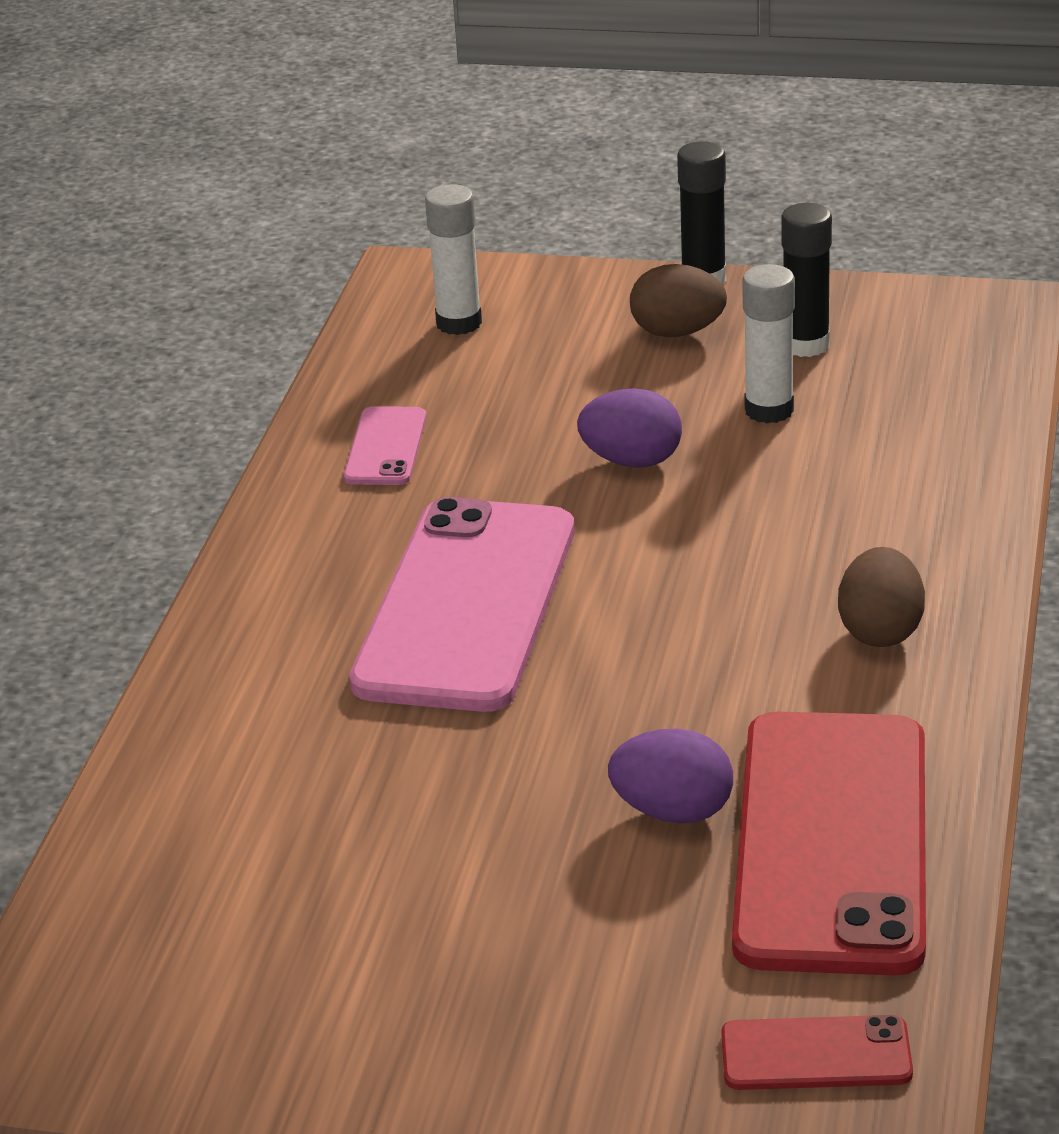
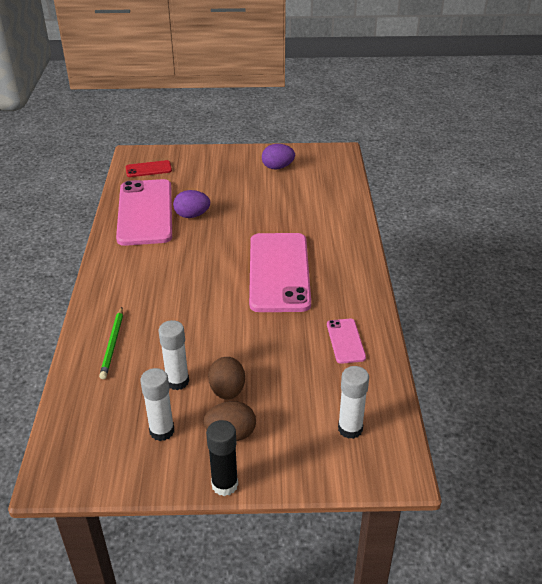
camera: 165 degrees right, 5 degrees up
(632, 461) = (235, 344): purple egg -> purple egg (277, 167)
(806, 345) = (162, 431): black glue stick -> white glue stick
(832, 842) = (145, 212): red phone -> pink phone
(880, 631) = (129, 277): brown egg -> brown egg (227, 391)
(911, 484) = (113, 344): none -> green pencil

